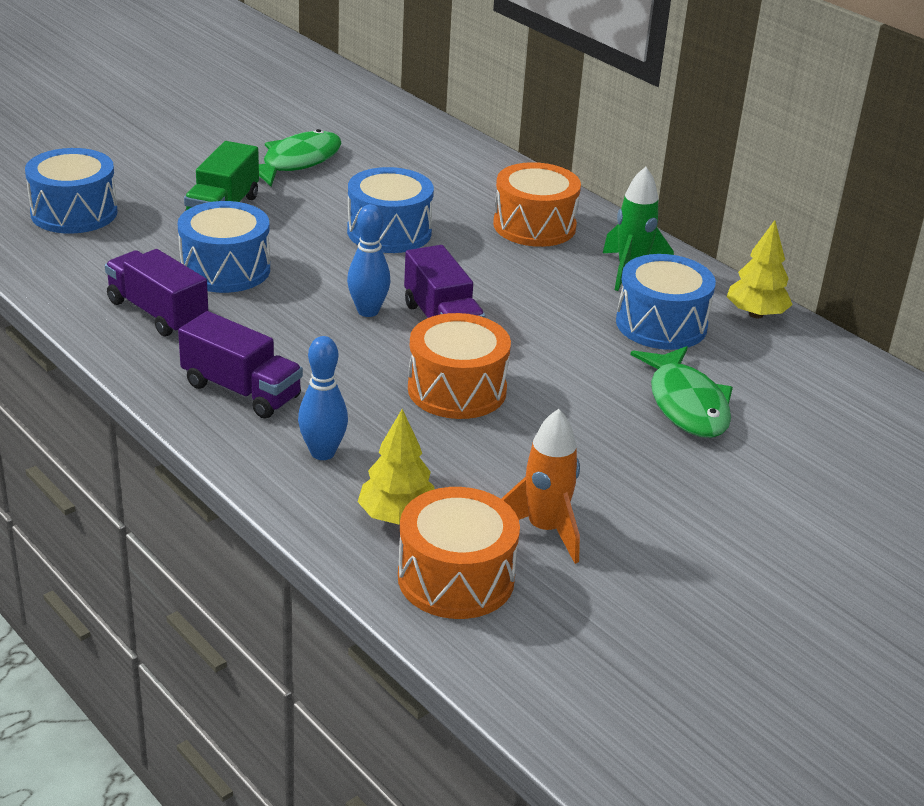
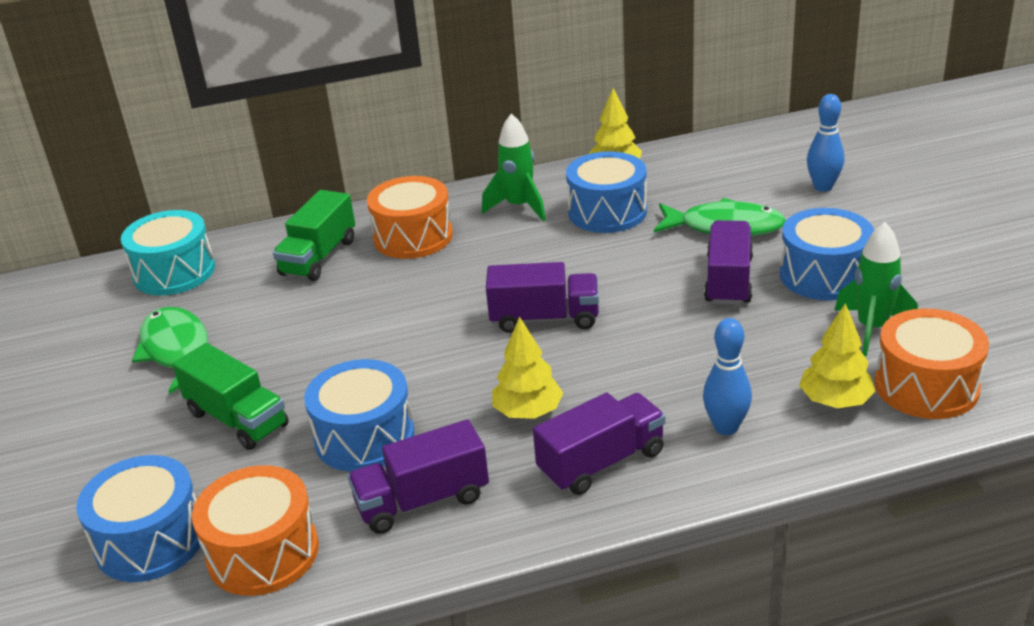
camera: 60 degrees left, 0 degrees up
(295, 340) = (528, 412): none -> yellow tree
(368, 311) = (501, 357): blue bowling pin -> blue bowling pin (823, 187)
(389, 232) = (365, 318): blue drum -> blue drum (824, 275)
(403, 131) = (174, 272): none -> turquoise drum
(457, 390) = (657, 332): orange drum -> orange drum (263, 553)
(468, 188) = (319, 257): none -> green truck
(544, 530) = (872, 329): orange rocket -> green rocket
(579, 421) = (728, 280): none -> purple truck

